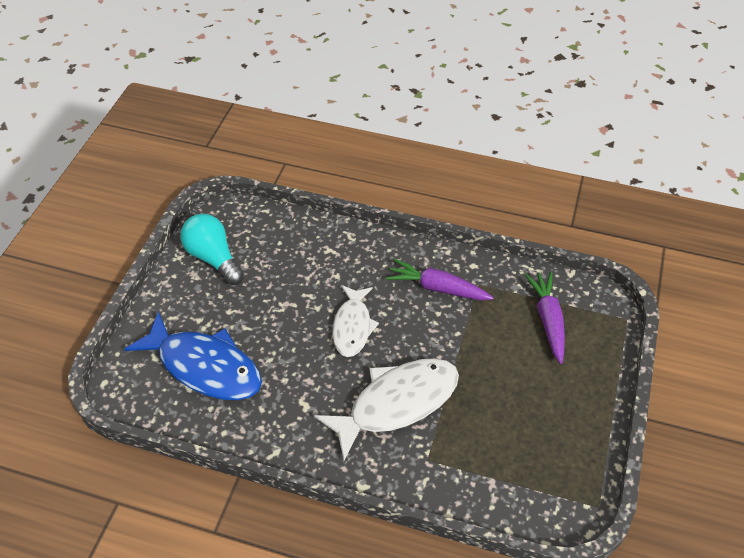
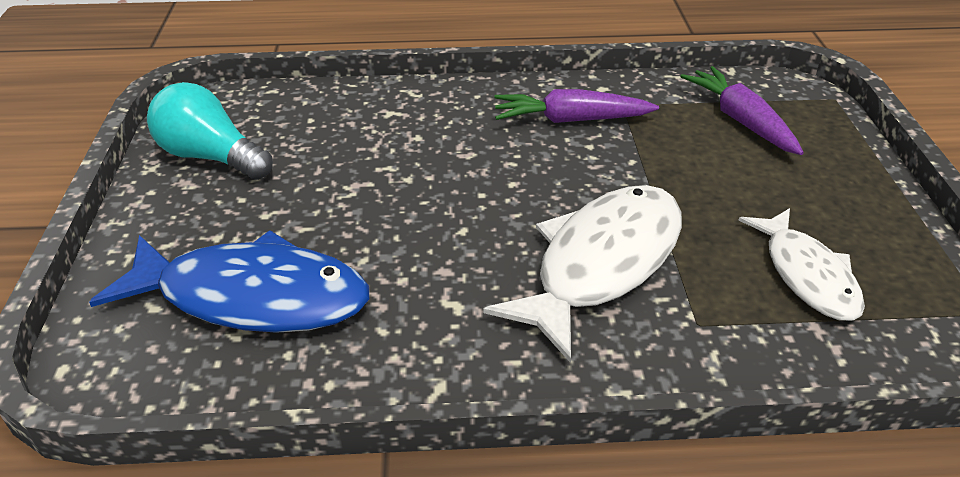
camera: 20 degrees left, 10 degrees down
(352, 326) = (475, 188): white fish -> white fish (806, 275)

